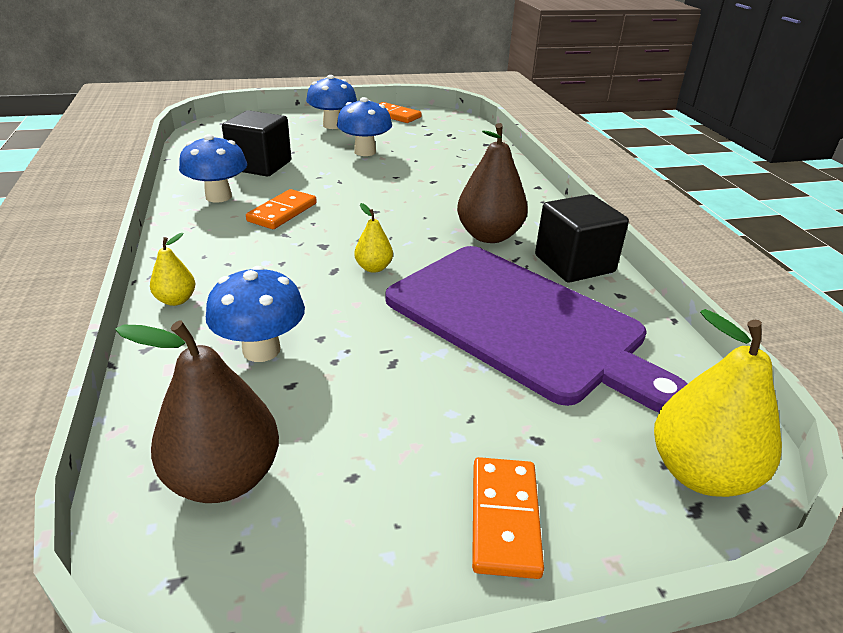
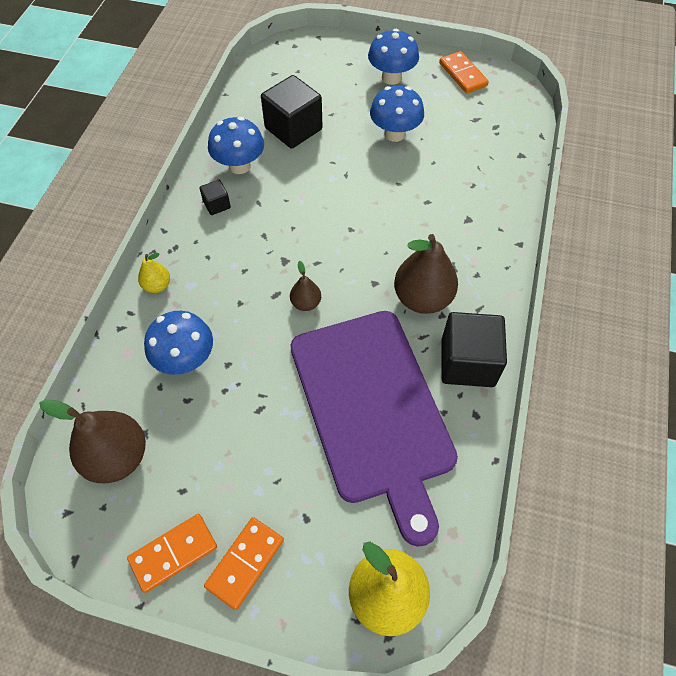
camera: 30 degrees right, 25 degrees up
(211, 226) = (217, 205): none -> black cube
(282, 212) = (277, 205): orange domino -> orange domino (173, 553)
(374, 268) = (306, 303): yellow pear -> brown pear

